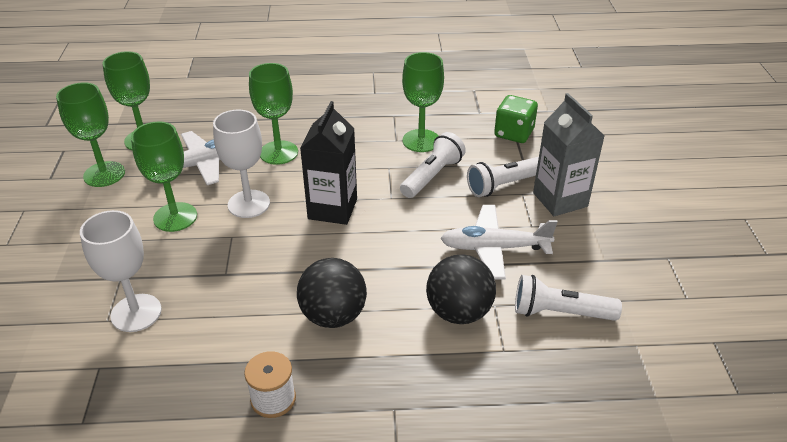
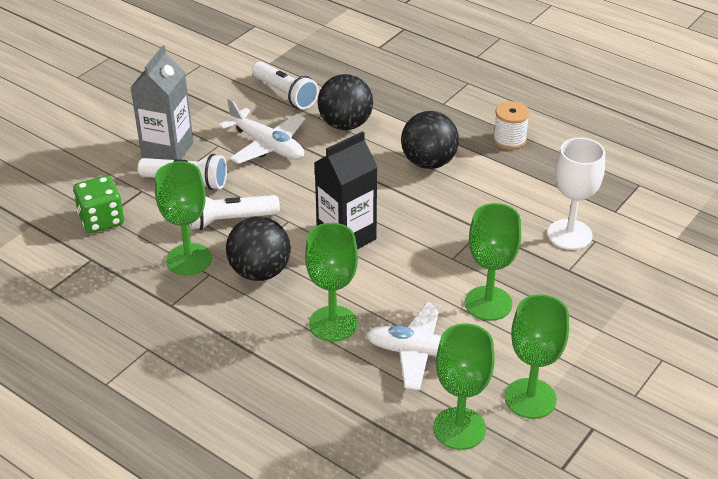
camera: 140 degrees left, 0 degrees up
(249, 204) = (412, 281): white goblet -> none
(364, 156) = (260, 272): none -> black ball

